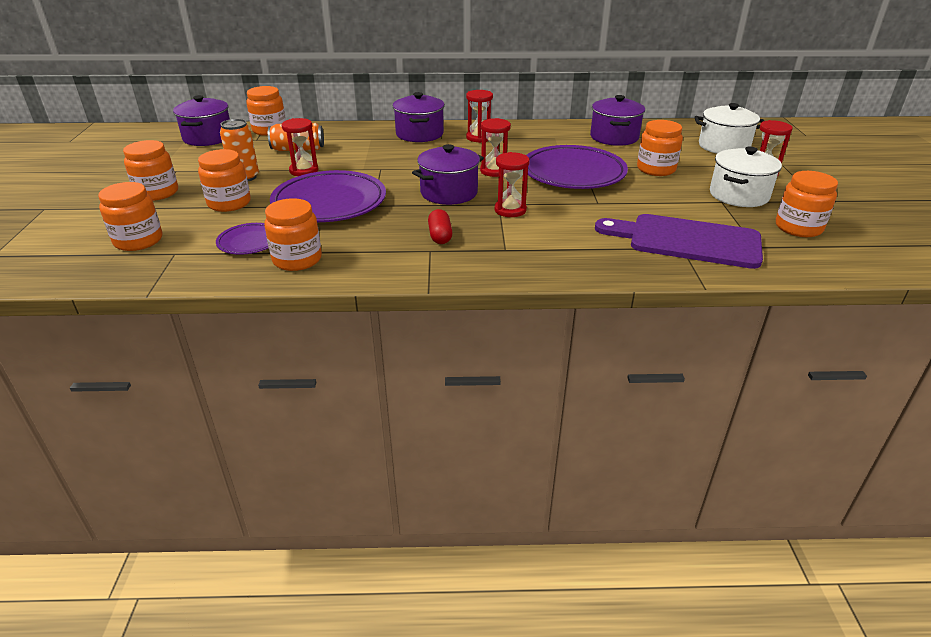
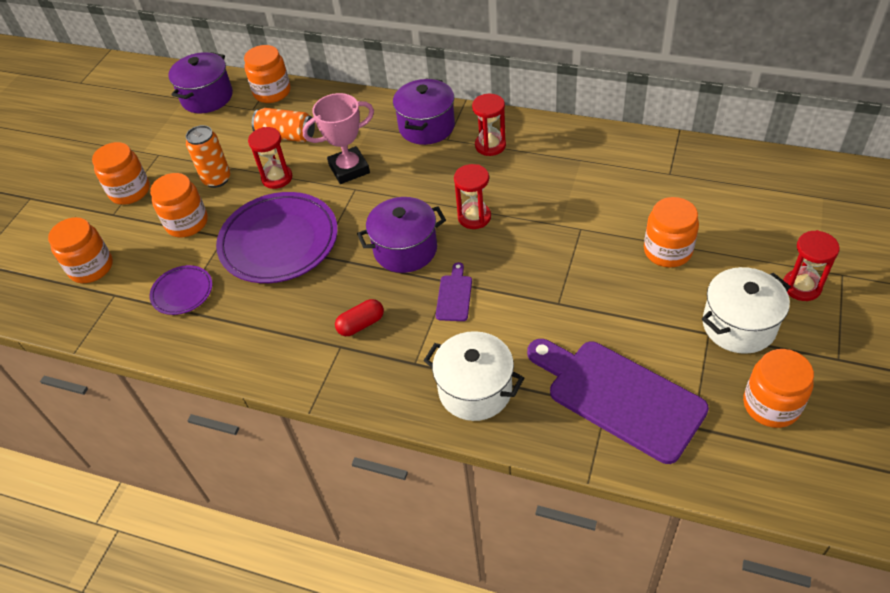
camera: 25 degrees right, 15 degrees up
(297, 259) = (213, 330): orange jar -> none
(368, 159) = (349, 169): none -> pink trophy
(440, 236) = (361, 324): red capsule -> red capsule turned 45 degrees clockwise
(510, 210) = (454, 295): red hourglass -> purple cutting board
(573, 173) = (562, 239): purple plate -> none
(614, 137) = (655, 173): purple pot -> none
(723, 146) = (788, 218): white pot -> white pot (475, 390)

